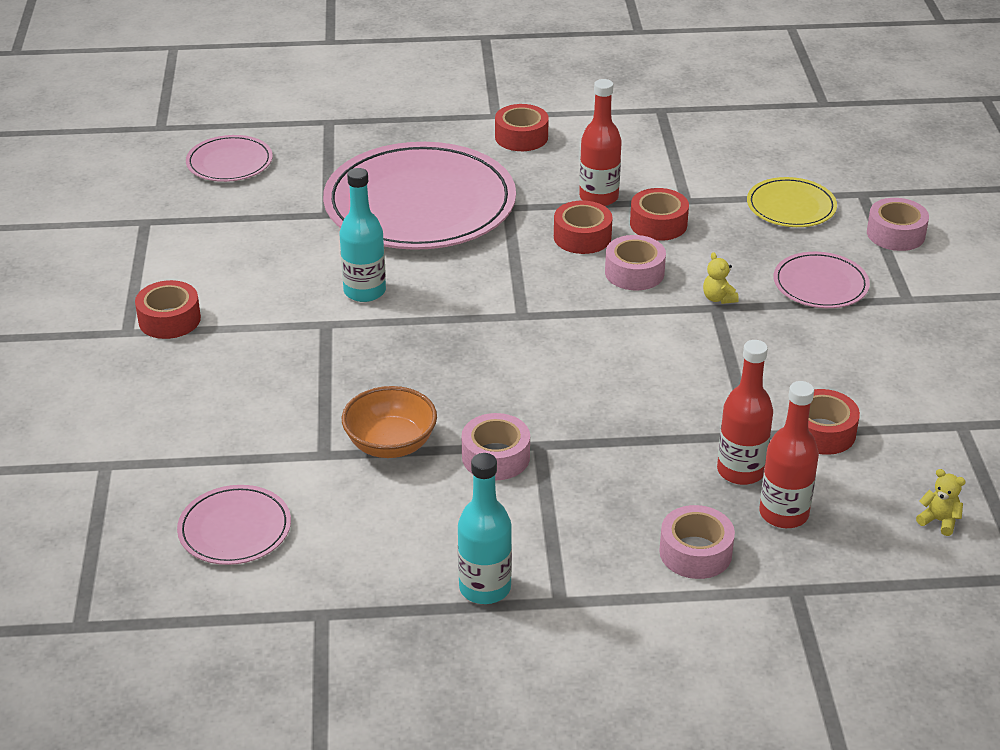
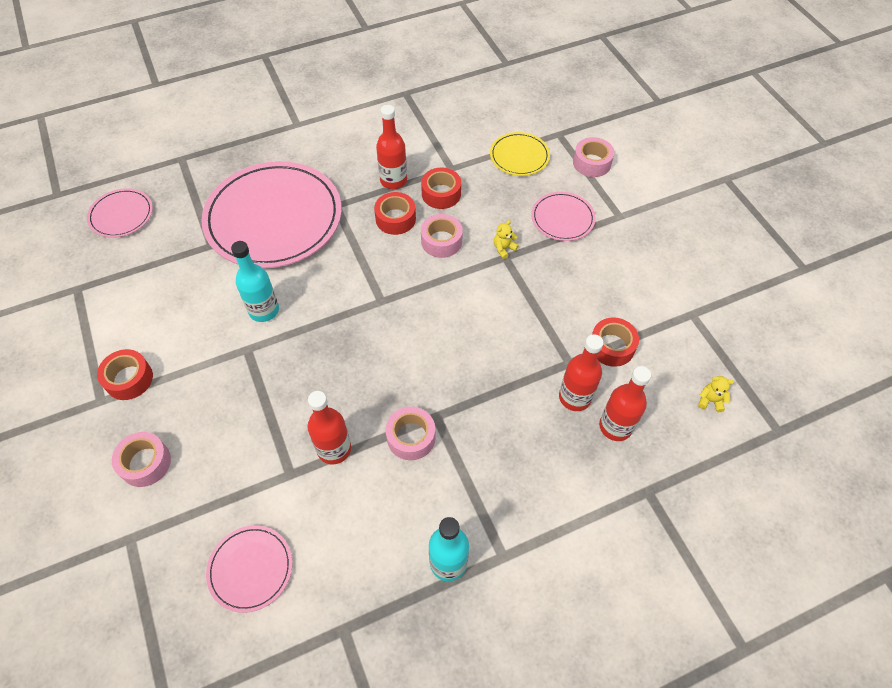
camera: 20 degrees left, 20 degrees up
(390, 444) = (334, 449): orange bowl -> red bottle
(521, 137) = (322, 139): red tape -> none
(695, 552) = (573, 480): pink tape -> pink tape (145, 463)
(718, 298) = (504, 249): yellow teddy bear -> yellow teddy bear turned 90 degrees clockwise

